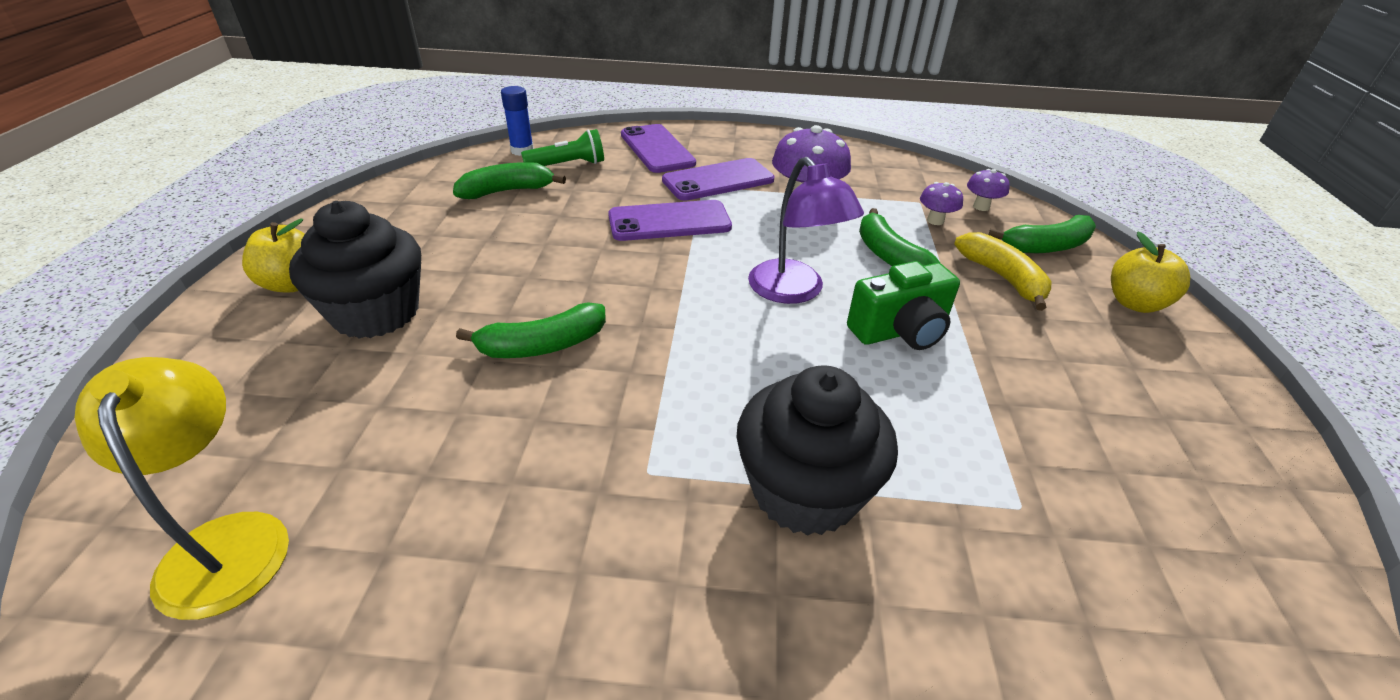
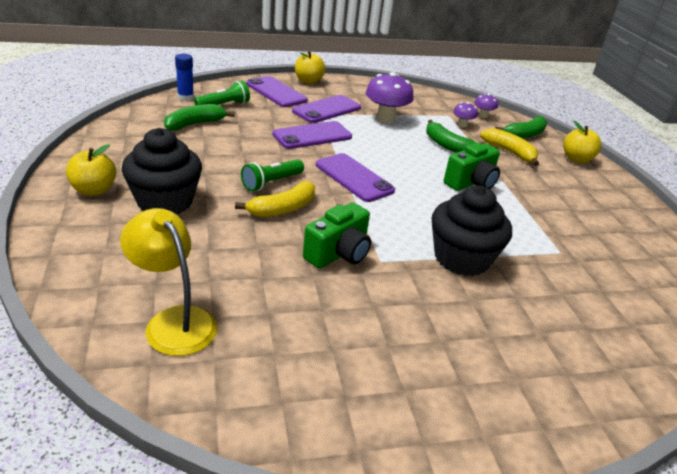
camera: 20 degrees left, 5 degrees down
(542, 345) = (282, 209): green banana -> yellow banana
(555, 297) = (271, 183): none -> green flashlight
(581, 446) = (338, 253): none -> green camera
(693, 301) = (354, 178): none -> purple phone
(716, 134) = (308, 81): none -> yellow apple
(794, 291) = (406, 168): purple lamp -> none

